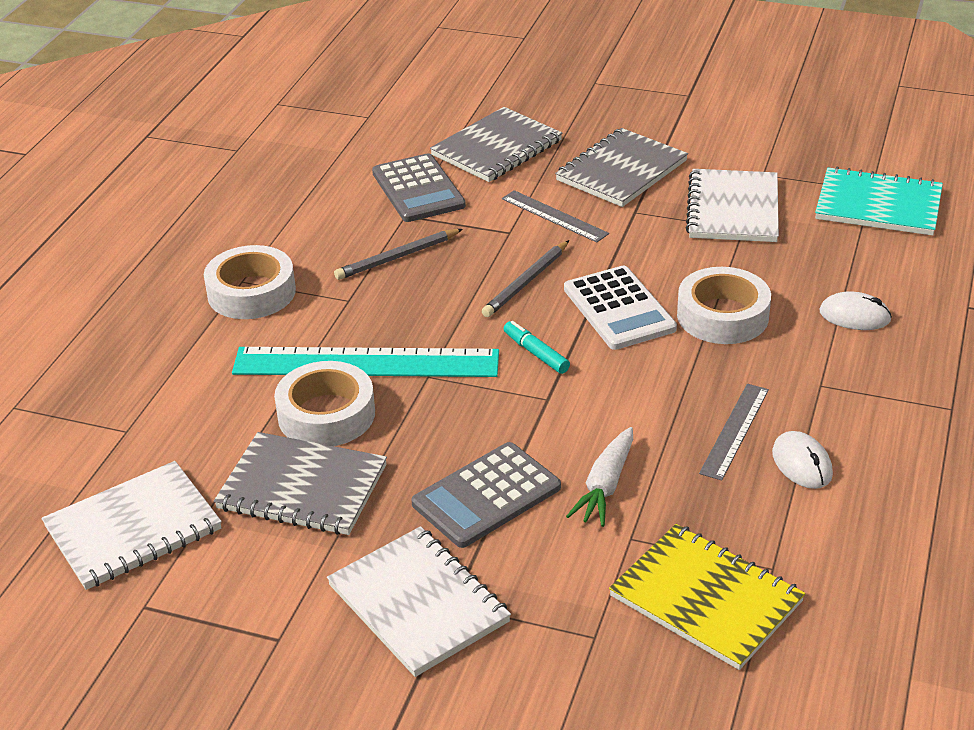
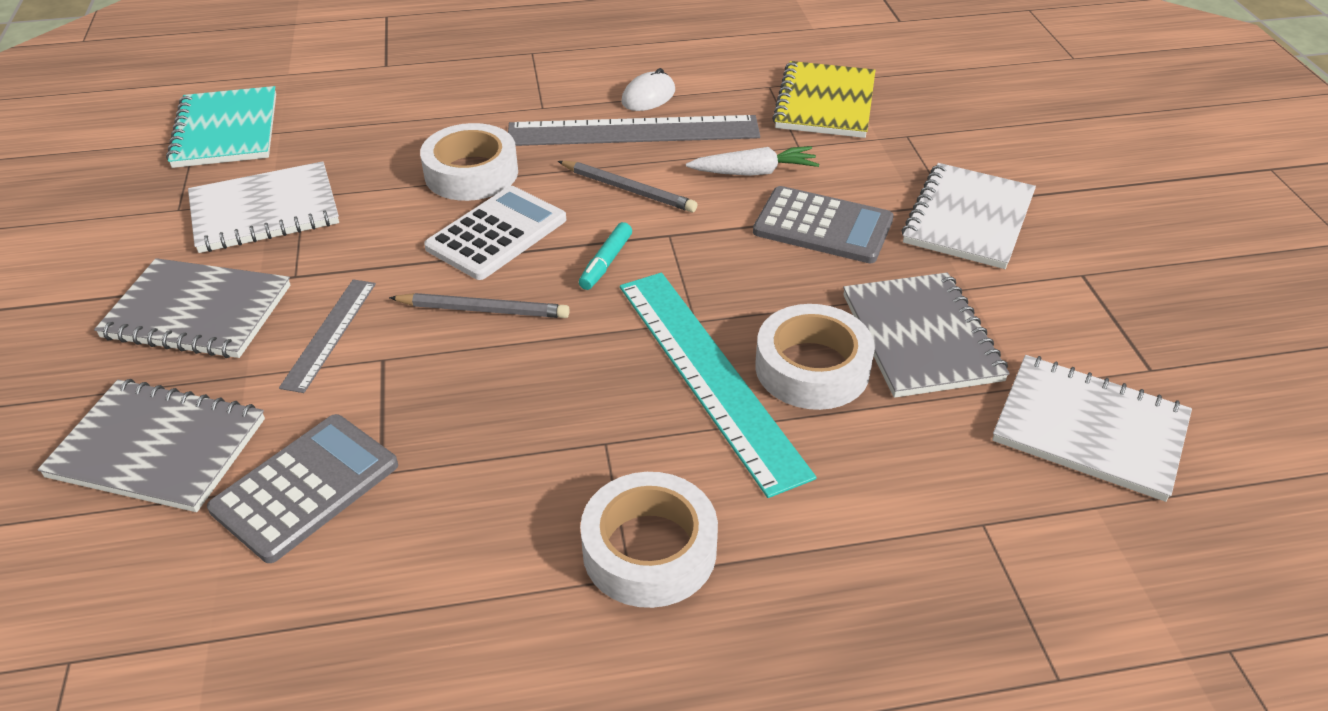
camera: 120 degrees left, 5 degrees up
(397, 257) = (488, 437): grey pencil -> grey pencil (628, 189)
(734, 431) = (633, 131): grey ruler -> grey ruler, size x1.90
(854, 316) = (430, 110): white mouse -> none

